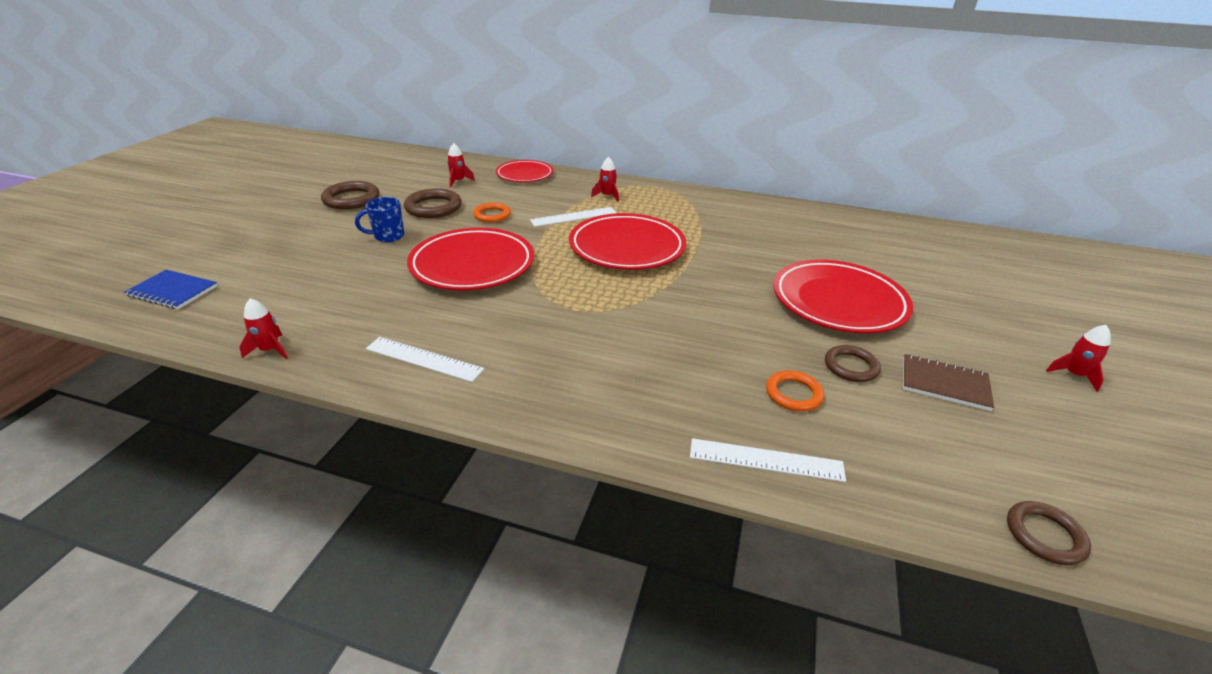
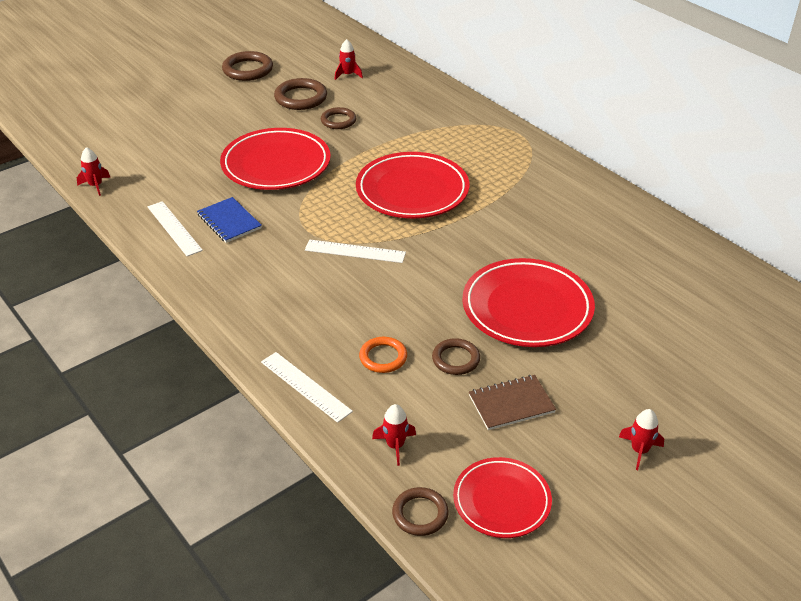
camera: 35 degrees right, 5 degrees up
(173, 291) = (75, 119): blue notebook -> blue notebook (229, 221)
(388, 236) = (241, 116): blue mug -> none
(492, 215) = (338, 121): orange ring -> brown ring
(524, 174) = (412, 84): red plate -> red plate (501, 501)
(573, 216) = (404, 144): white ruler -> white ruler (355, 251)
(607, 196) = (459, 131): red rocket -> red rocket (395, 445)
(944, 384) = (511, 404): brown notebook -> brown notebook turned 75 degrees counterclockwise

